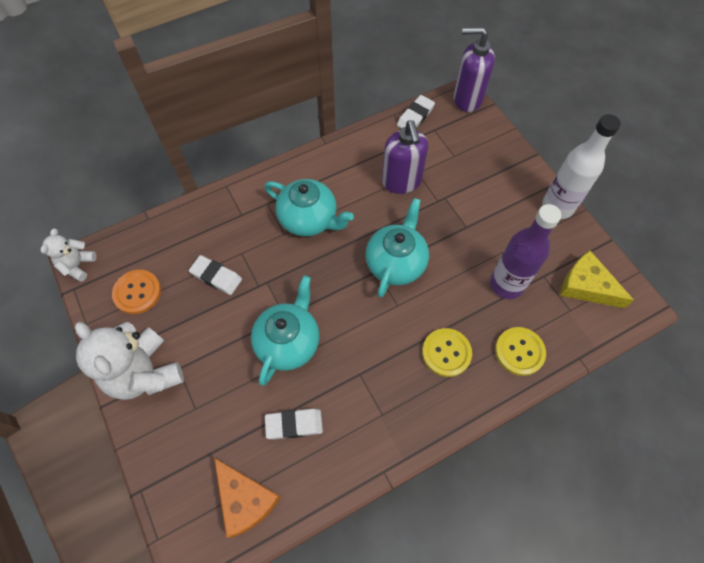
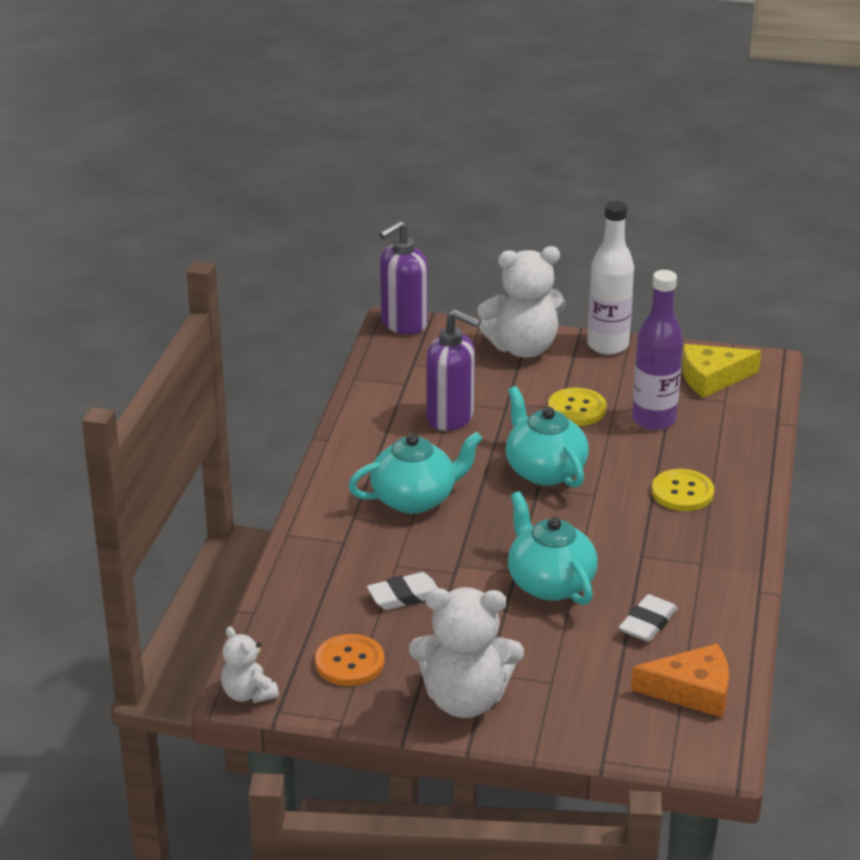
camera: 50 degrees left, 30 degrees down
(415, 116) = (378, 366): white eraser -> none
(506, 168) = (523, 348): none -> white teddy bear
(519, 351) = (732, 451): yellow button -> yellow button (577, 409)

